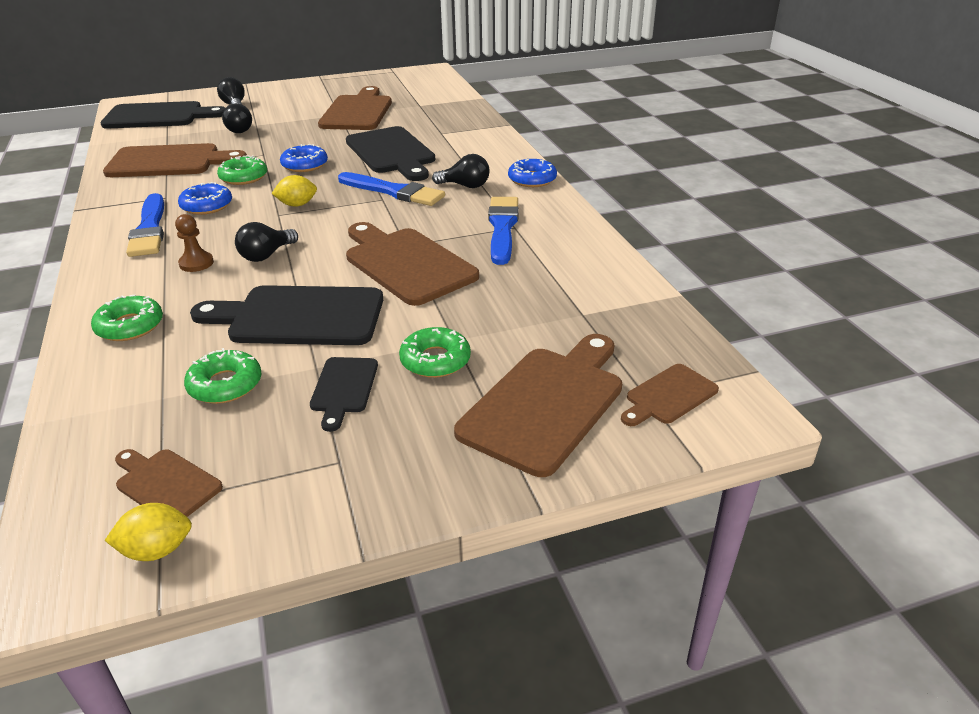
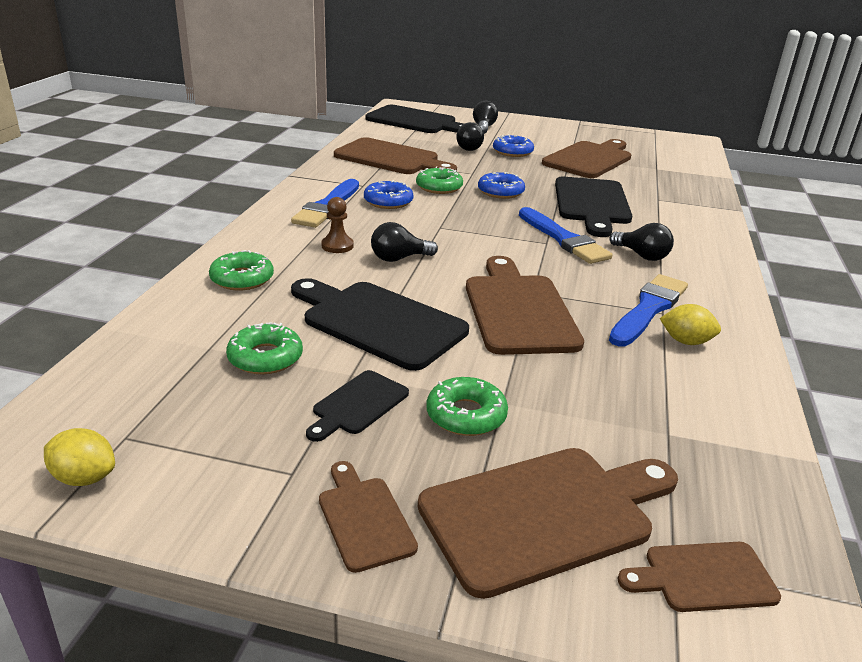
camera: 30 degrees right, 5 degrees down
(166, 484) = (144, 423): brown cutting board -> brown cutting board (364, 519)
(297, 205) = (463, 224): yellow lemon -> yellow lemon (686, 341)
(532, 179) = (722, 271): blue donut -> blue donut (512, 152)

